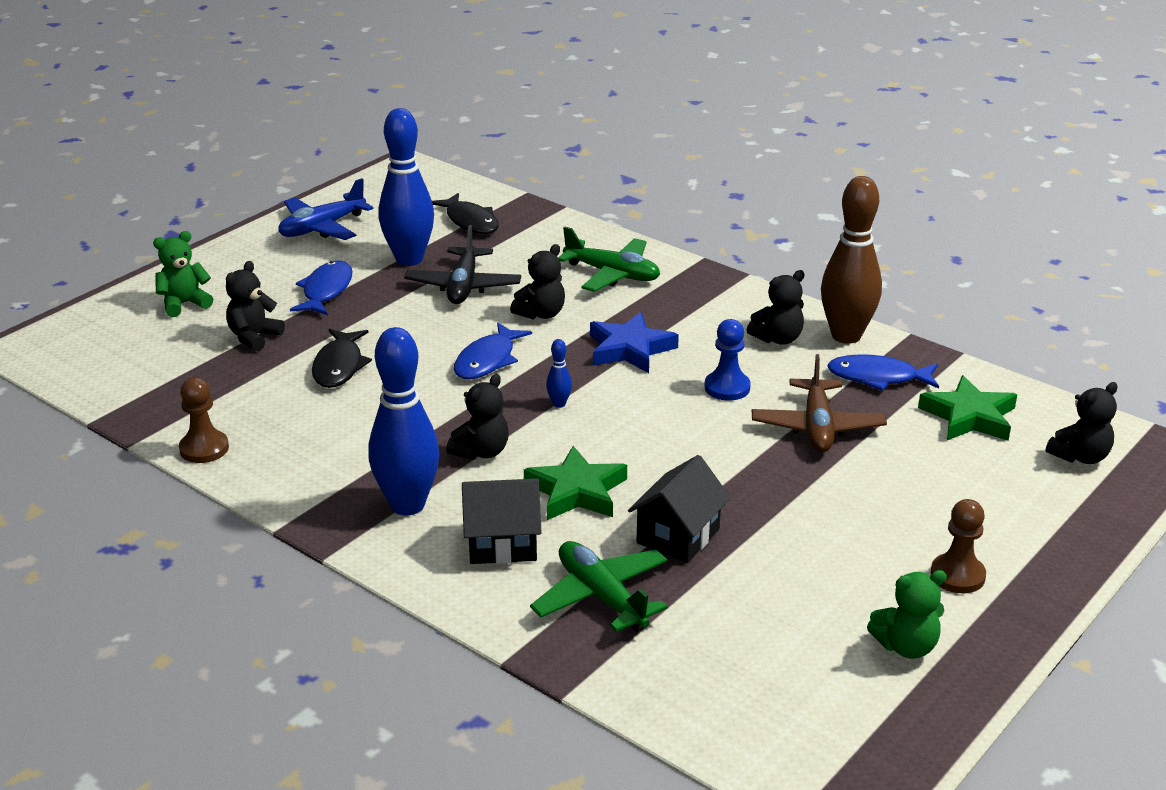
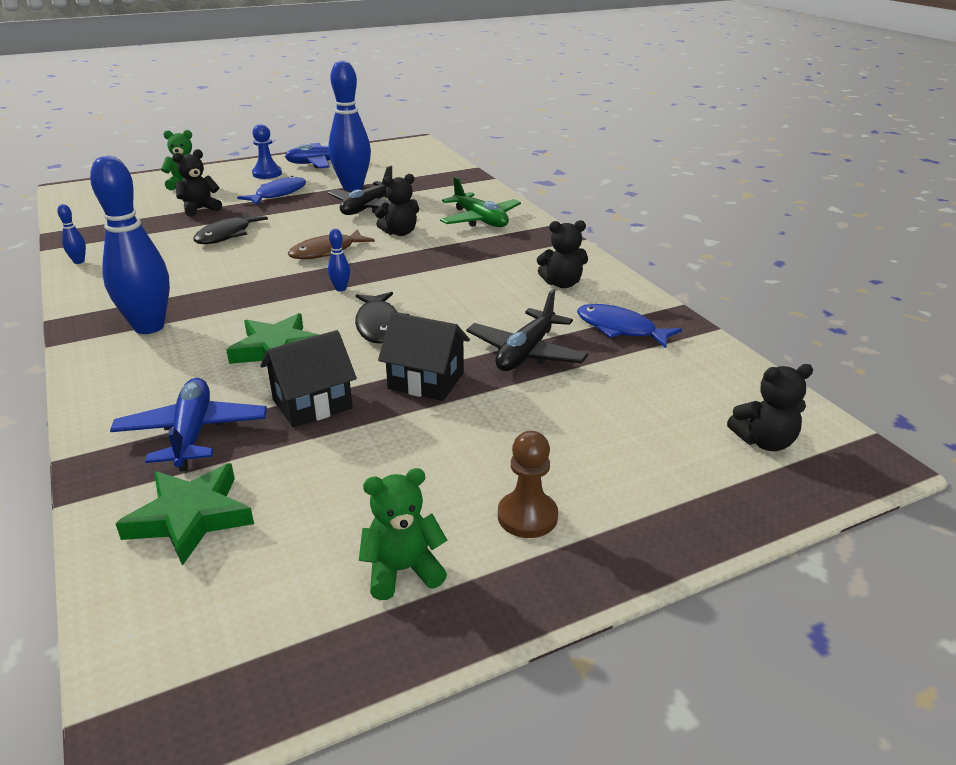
camera: 25 degrees right, 0 degrees up
(204, 449) = (79, 261): brown pawn -> blue bowling pin
(470, 221) = (419, 175): black fish -> black fish (378, 325)
(481, 452) = (246, 306): black teddy bear -> none
(487, 360) = (326, 252): blue fish -> brown fish
(502, 544) = (174, 371): black house -> black house (426, 381)
(601, 597) = (192, 433): green plane -> blue plane
(630, 349) = (437, 266): blue star -> none
(727, 388) = (482, 307): blue pawn -> blue pawn (267, 174)
(817, 427) = (526, 353): brown plane -> black plane
(846, 336) = (623, 294): brown bowling pin -> none
(906, 646) = (402, 570): green teddy bear -> green teddy bear turned 150 degrees clockwise
(969, 417) = (677, 378): green star -> green star (190, 517)

